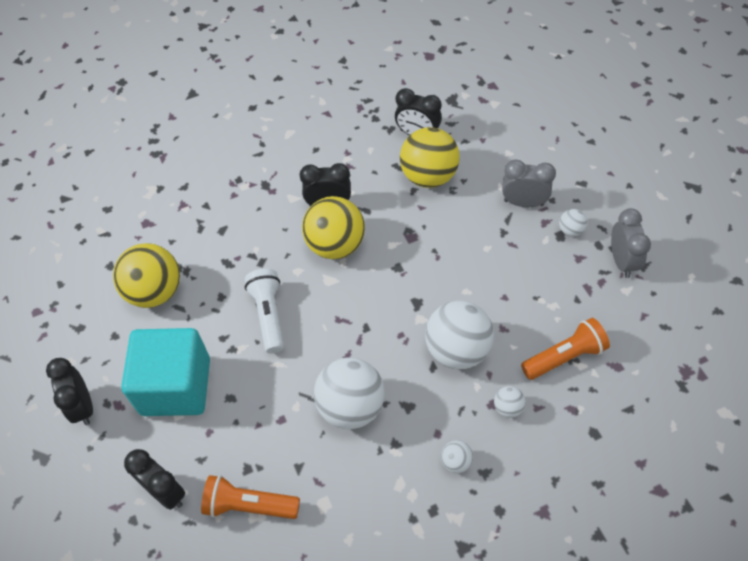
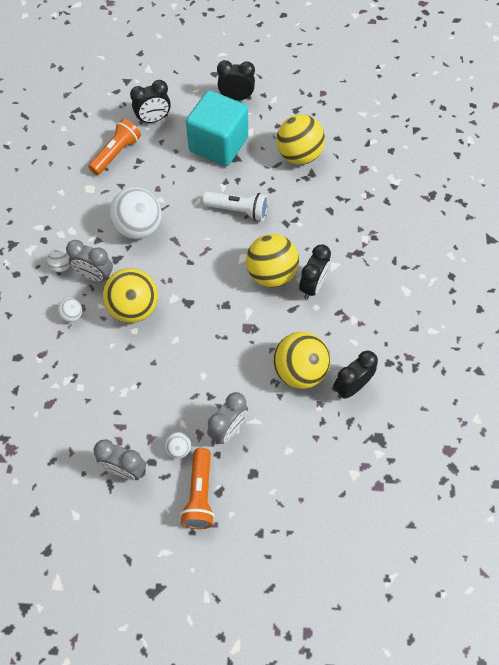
camera: 115 degrees right, 5 degrees up
(444, 415) = (95, 276): none -> grey clock
(457, 350) = (134, 308): white ball -> yellow ball
(565, 356) = (80, 373): orange flashlight -> orange flashlight (200, 495)

